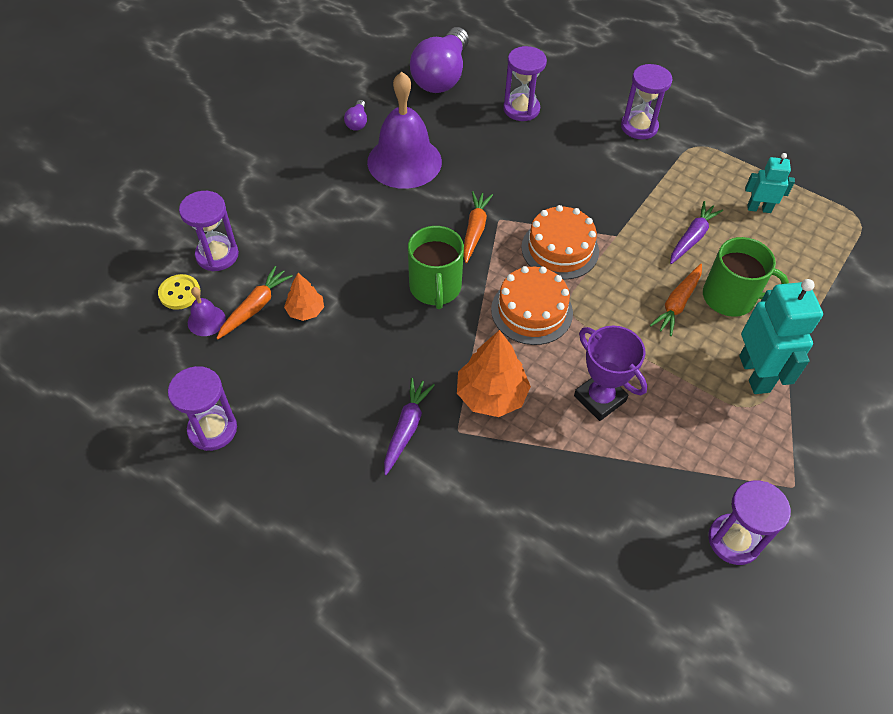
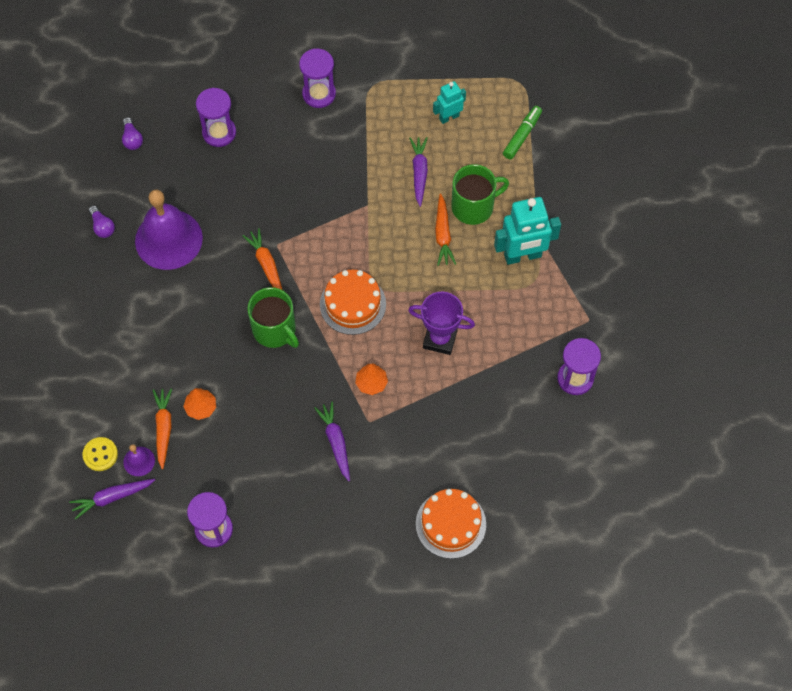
camera: 35 degrees left, 10 degrees up
(152, 336) = (112, 497): none -> purple carrot
(217, 255) = (99, 408): purple hourglass -> none
(441, 76) = (132, 139): purple light bulb -> purple light bulb, size x0.42
(491, 395) = (371, 383): orange tree -> orange tree, size x0.57
(560, 249) = (337, 242): orange cake -> orange cake (450, 524)
(755, 374) = (522, 256): turquoise robot -> turquoise robot turned 120 degrees clockwise
(830, 264) = (522, 135): none -> green marker

